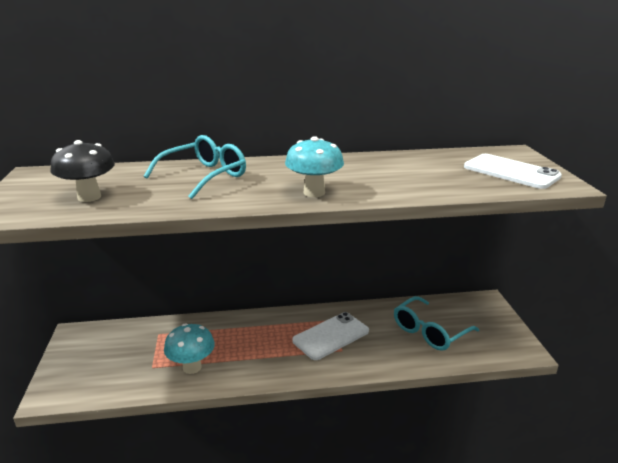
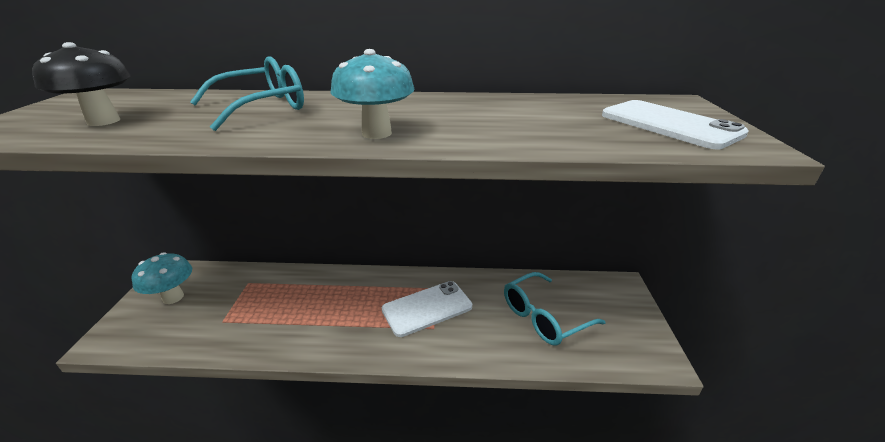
camera: 10 degrees right, 5 degrees up
(192, 367) = (262, 327): turquoise mushroom -> turquoise mushroom (173, 297)

